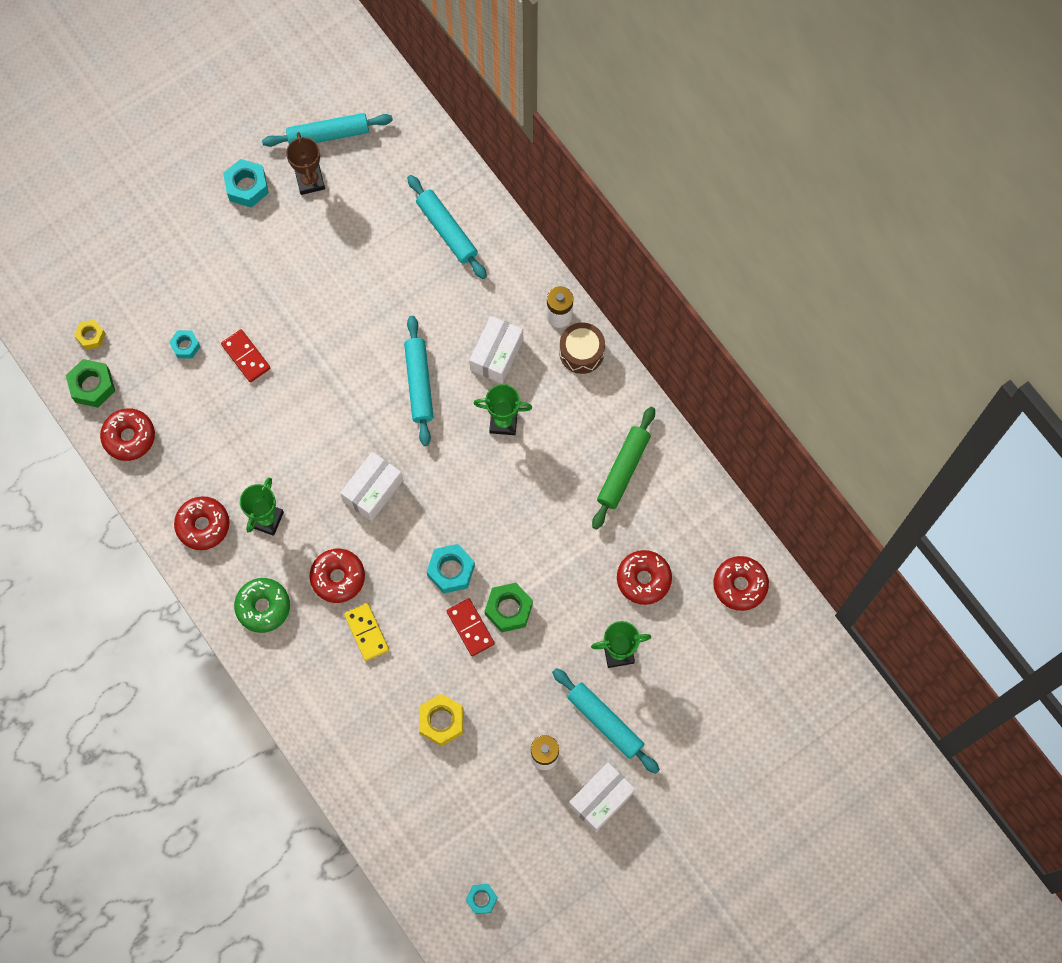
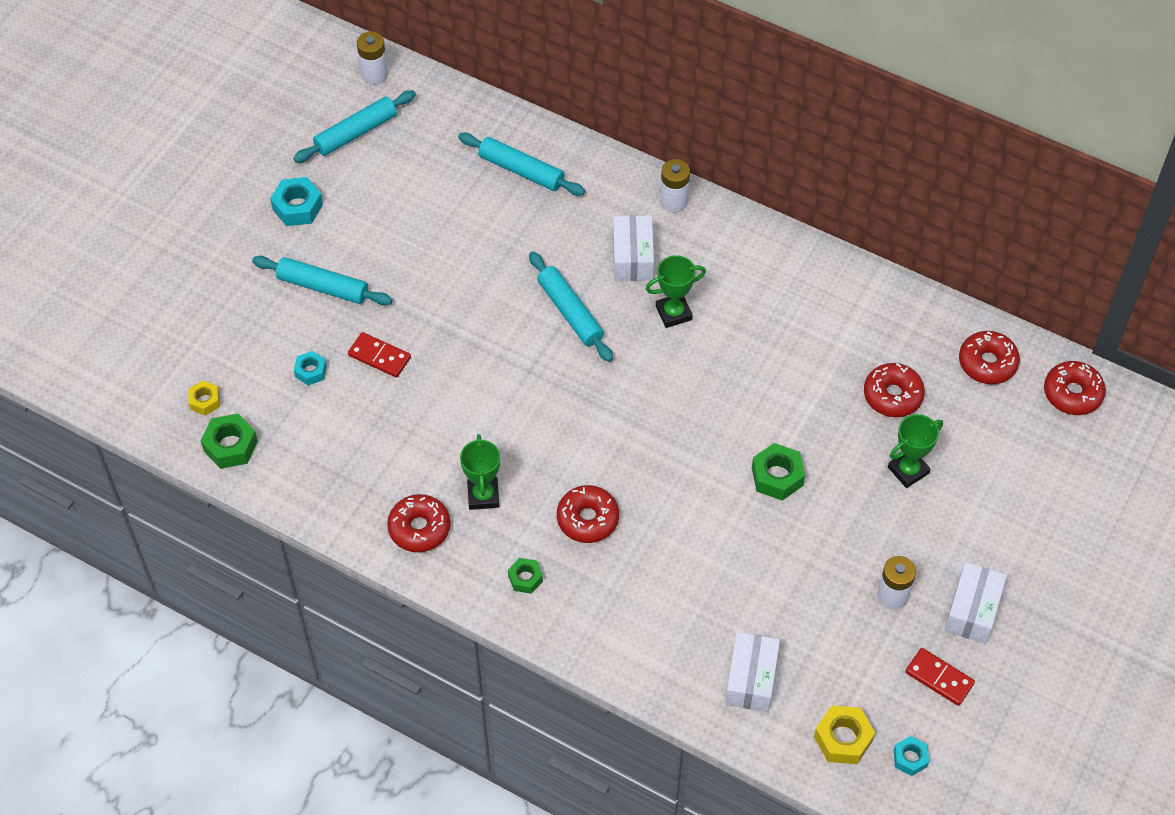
camera: 25 degrees left, 15 degrees down
(129, 437) = (295, 478): red donut -> red donut (1072, 393)
(263, 607) = (525, 578): green donut -> green nut
(310, 181) = (359, 179): brown trophy -> none
(367, 632) = (646, 557): yellow domino -> none
(371, 83) = (374, 74): none -> white battery
(373, 491) = (578, 425): white box -> white box (751, 679)
(441, 721) = (770, 607): yellow nut -> yellow nut (843, 739)
(451, 570) = (699, 465): turquoise nut -> none
(470, 628) = (749, 509): red domino -> red domino (939, 678)
(581, 352) = (714, 224): brown drum -> none
(605, 722) = (933, 538): turquoise rolling pin -> turquoise rolling pin (323, 286)
(623, 470) = (815, 309): green rolling pin -> none

